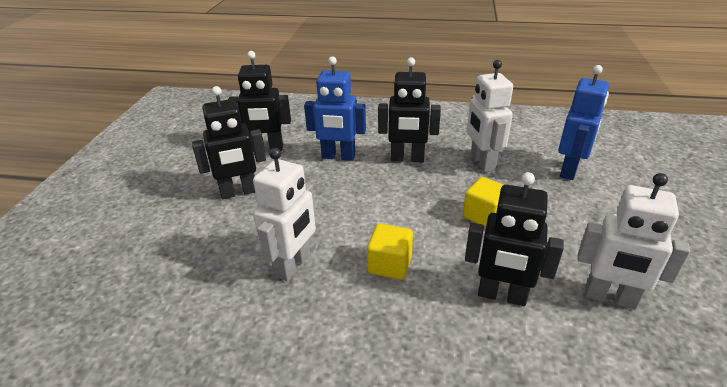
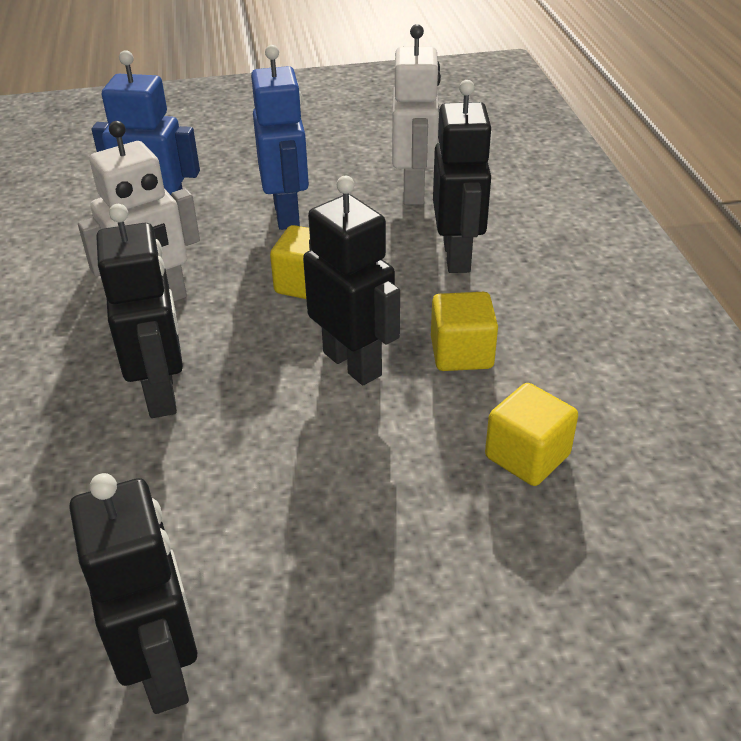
camera: 110 degrees left, 5 degrees up
(239, 192) = (373, 637): black robot -> black robot (353, 363)
(293, 265) = (527, 456): white robot -> yellow cube
(338, 157) = (175, 502): blue robot -> blue robot (287, 214)

